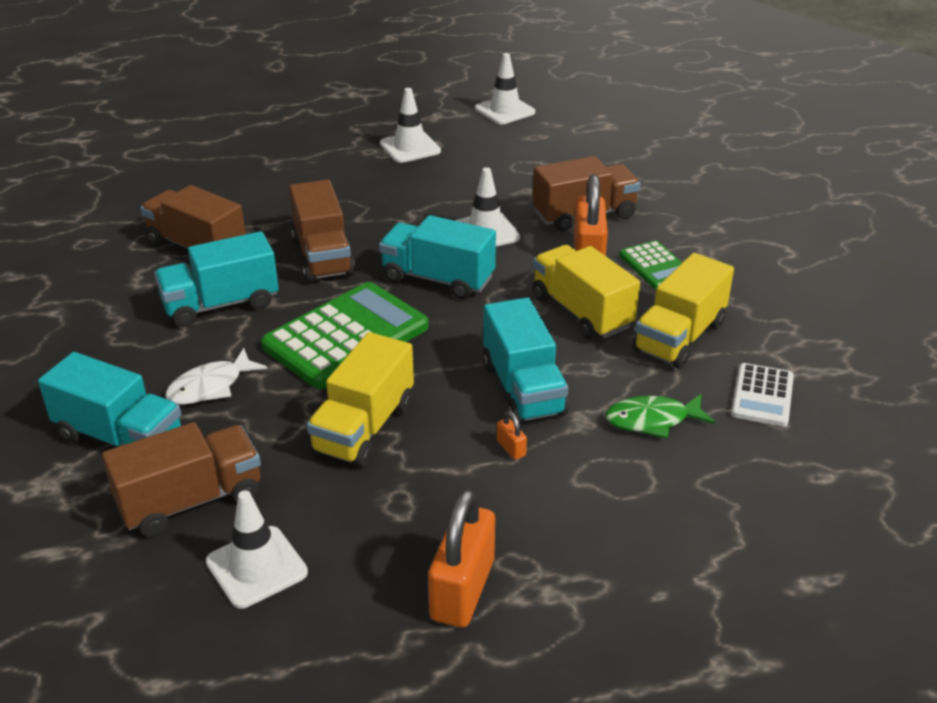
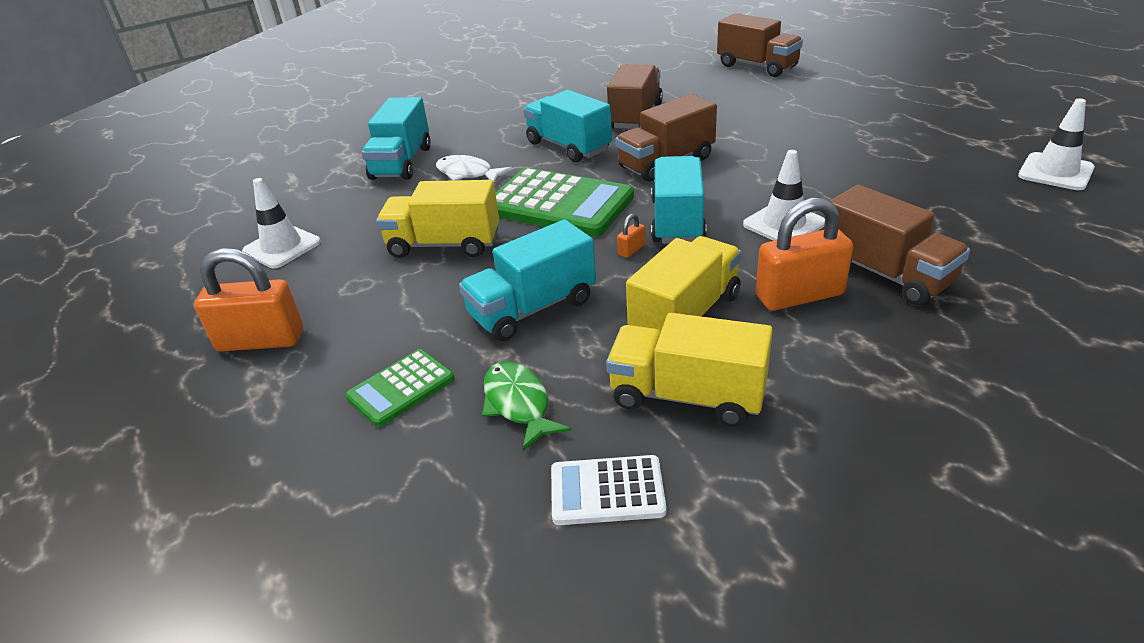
camera: 75 degrees right, 0 degrees up
(191, 500) = (344, 204): brown truck -> brown truck (757, 66)
(410, 147) = (896, 147): white traffic cone -> none
(511, 448) = (442, 322): orange padlock -> orange padlock (631, 250)
(656, 266) = (826, 349): green calculator -> green calculator (401, 388)

